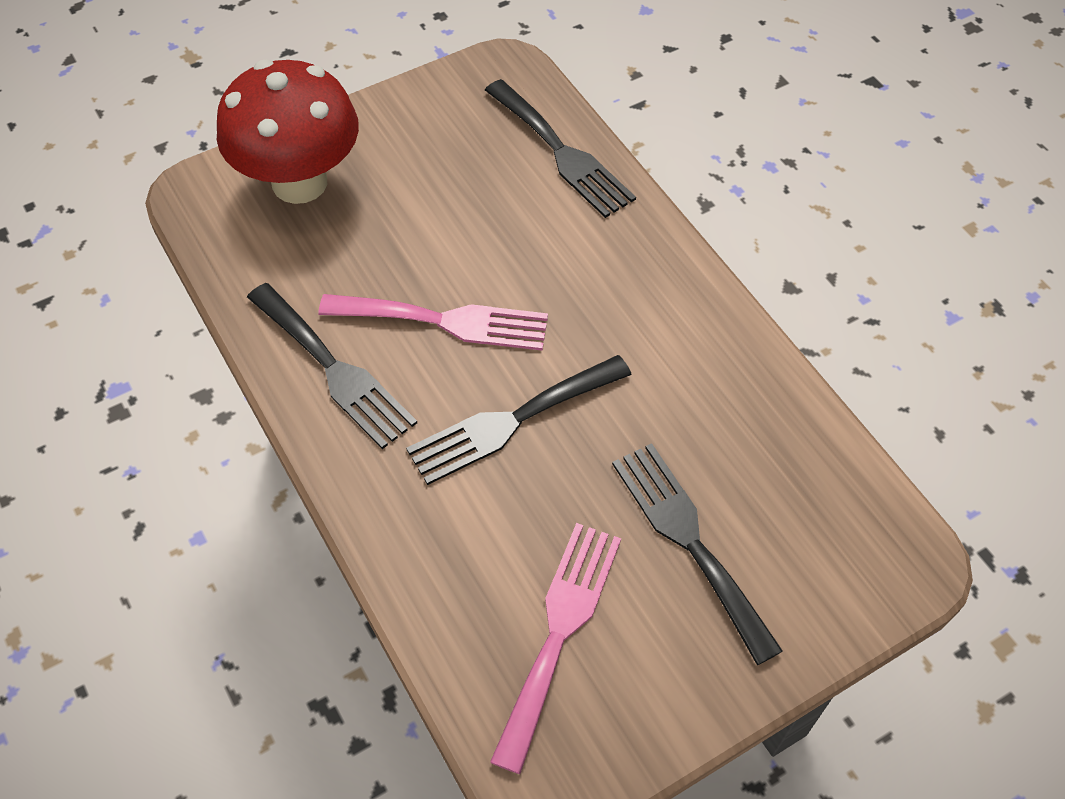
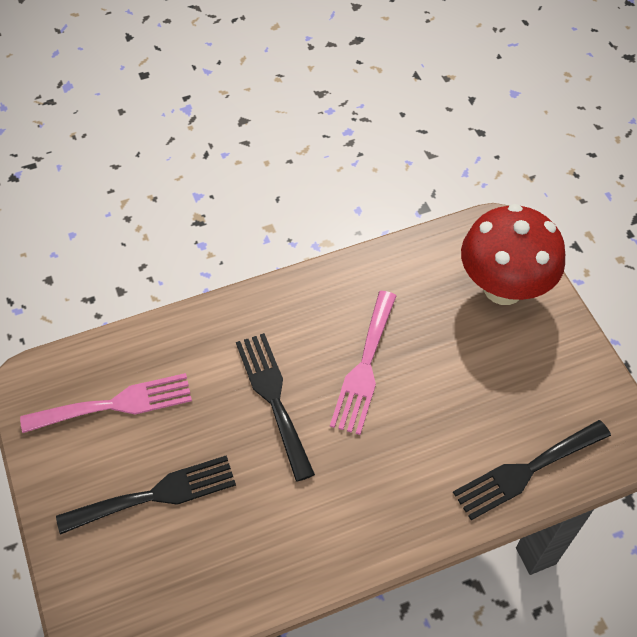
camera: 100 degrees right, 0 degrees up
(334, 369) = (334, 299): black fork -> none
(559, 631) = (116, 404): pink fork -> pink fork turned 45 degrees counterclockwise

